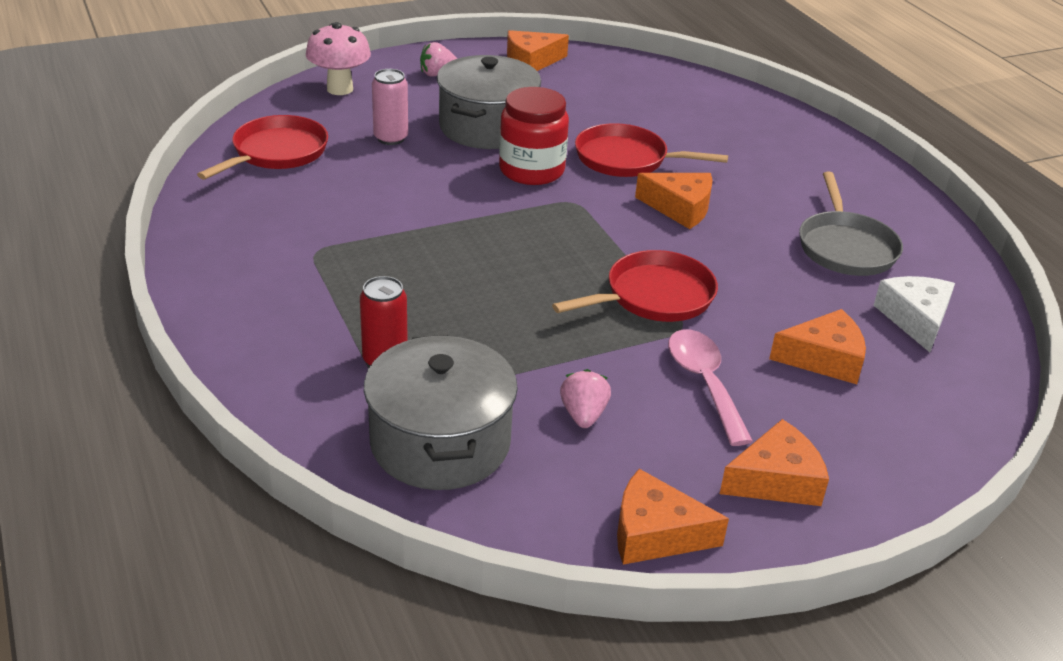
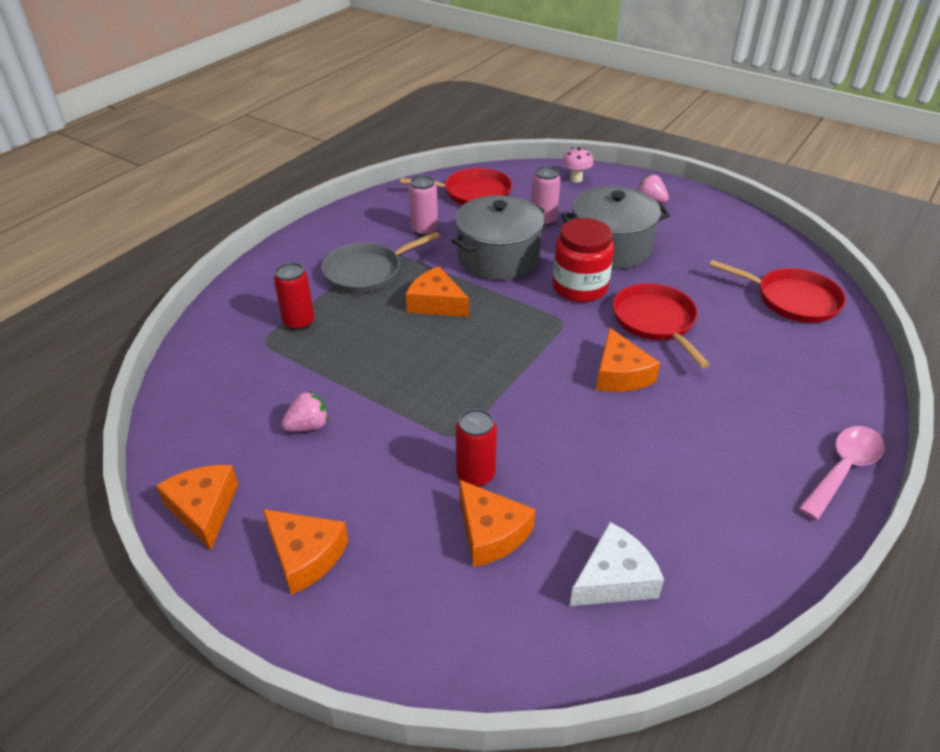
camera: 60 degrees right, 5 degrees up
(308, 210) = (424, 230): none -> pink can
(340, 89) = (576, 179): pink mushroom -> pink mushroom, size x0.64
(440, 442) = (235, 377): grey pot -> grey pot (498, 258)
(531, 61) = (732, 226): orange cheese -> orange cheese (436, 303)
(654, 296) = (481, 406): red pan -> red pan (792, 300)
(704, 383) = (395, 472): pink spoon -> pink spoon (843, 469)
(745, 338) = (475, 475): none -> red can
(845, 247) = (680, 492): grey pan -> grey pan (367, 272)

